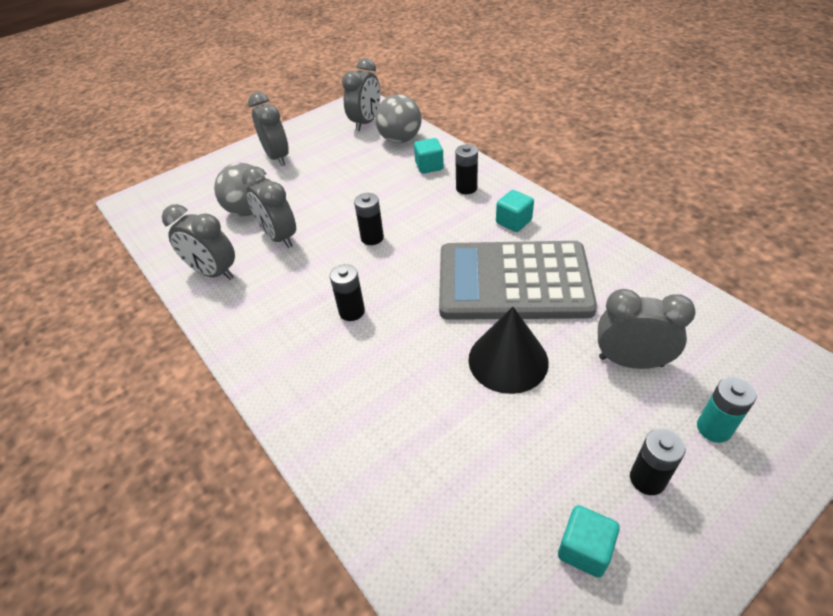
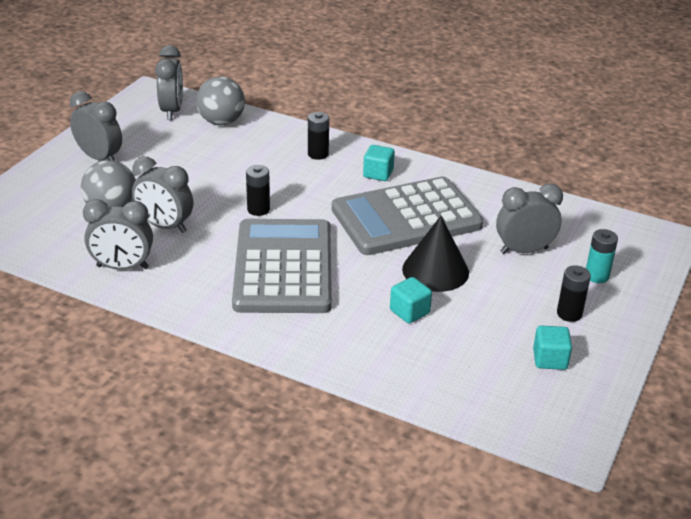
camera: 30 degrees left, 10 degrees down
(352, 311) = (283, 267): black battery -> grey calculator
(429, 166) = (269, 141): turquoise cube -> turquoise cube (409, 312)

